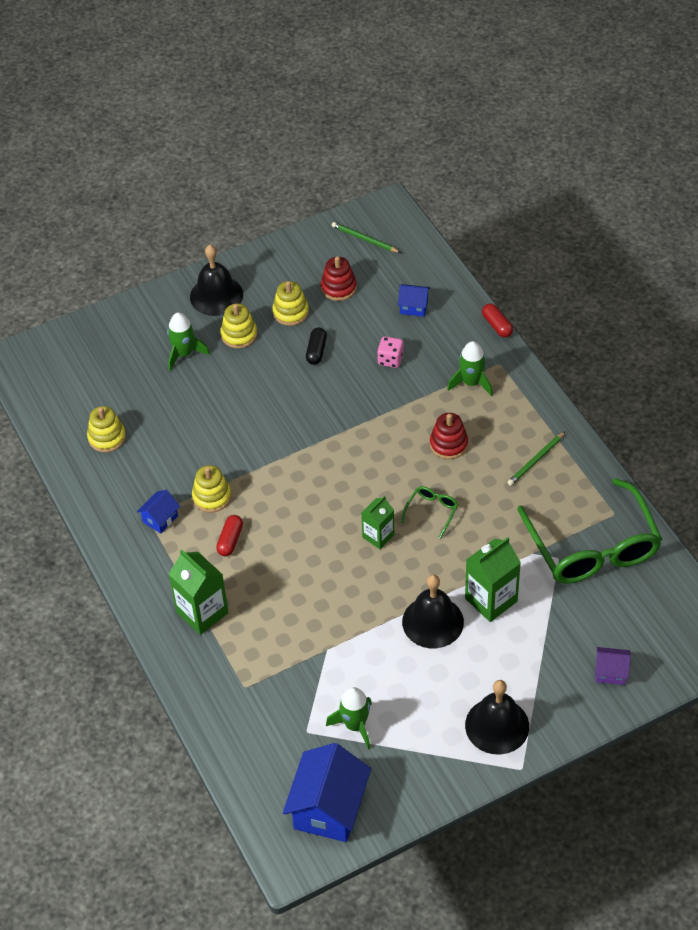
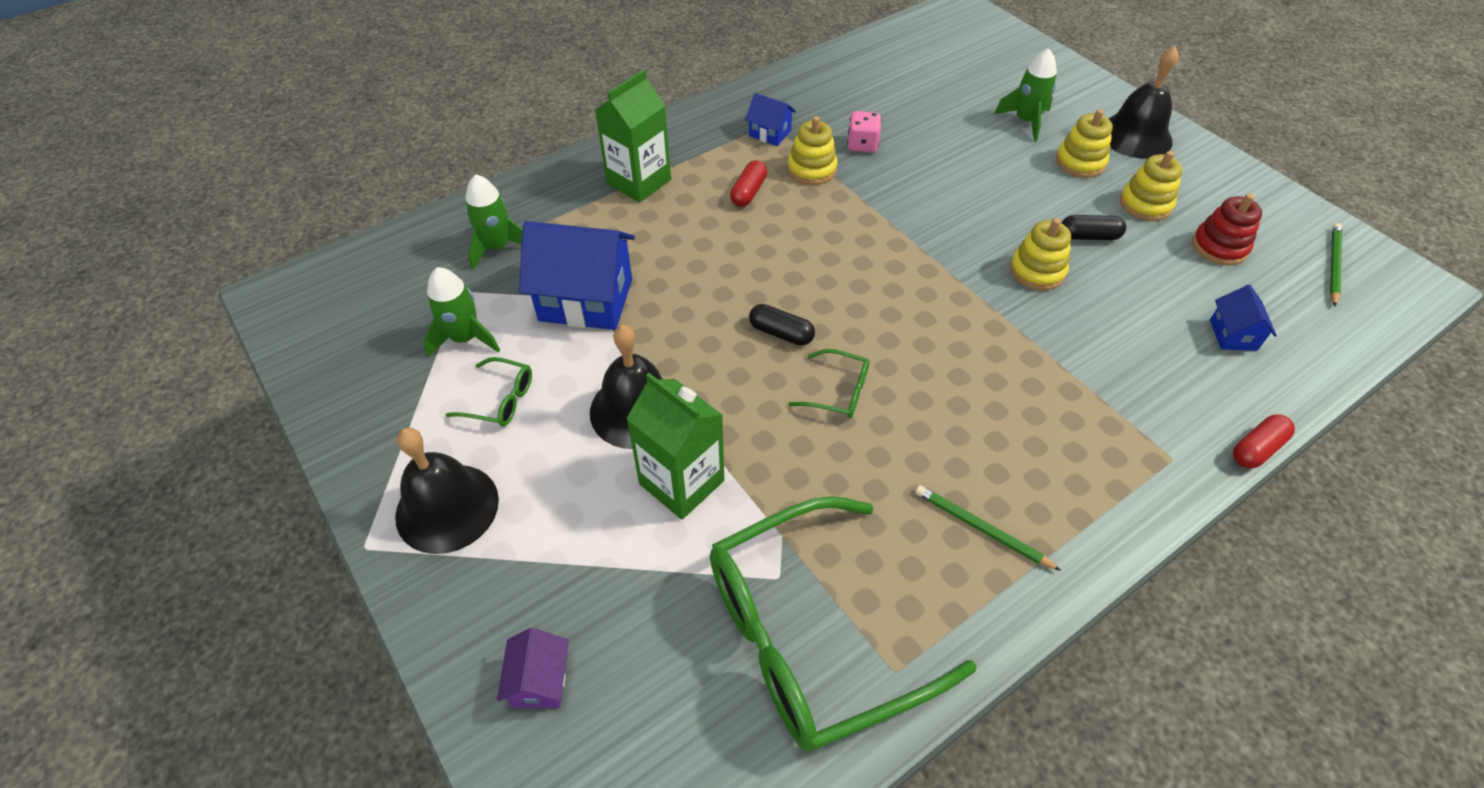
camera: 80 degrees right, 0 degrees up
(107, 437) = (876, 81): yellow stacking toy -> yellow stacking toy (1037, 271)
(230, 540) = (748, 192): red capsule -> red capsule turned 75 degrees counterclockwise
(328, 808) = (343, 324): blue house -> blue house (586, 300)
(378, 536) = (781, 333): green carton -> black capsule
(390, 359) = (1112, 316): pink dice -> pink dice (862, 145)
(414, 700) = (500, 400): none -> green glasses
(448, 444) = (974, 402): red stacking toy -> none
(471, 383) = (1113, 422): green rocket -> green rocket (498, 247)

